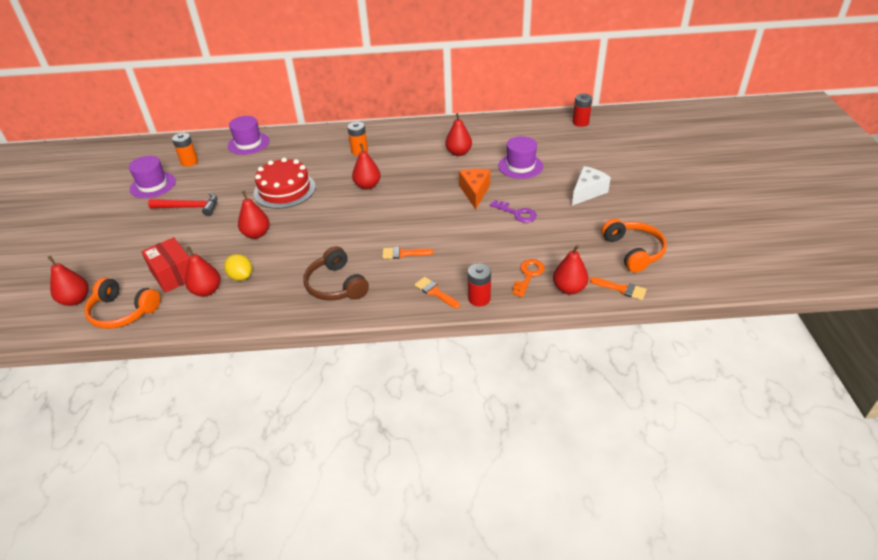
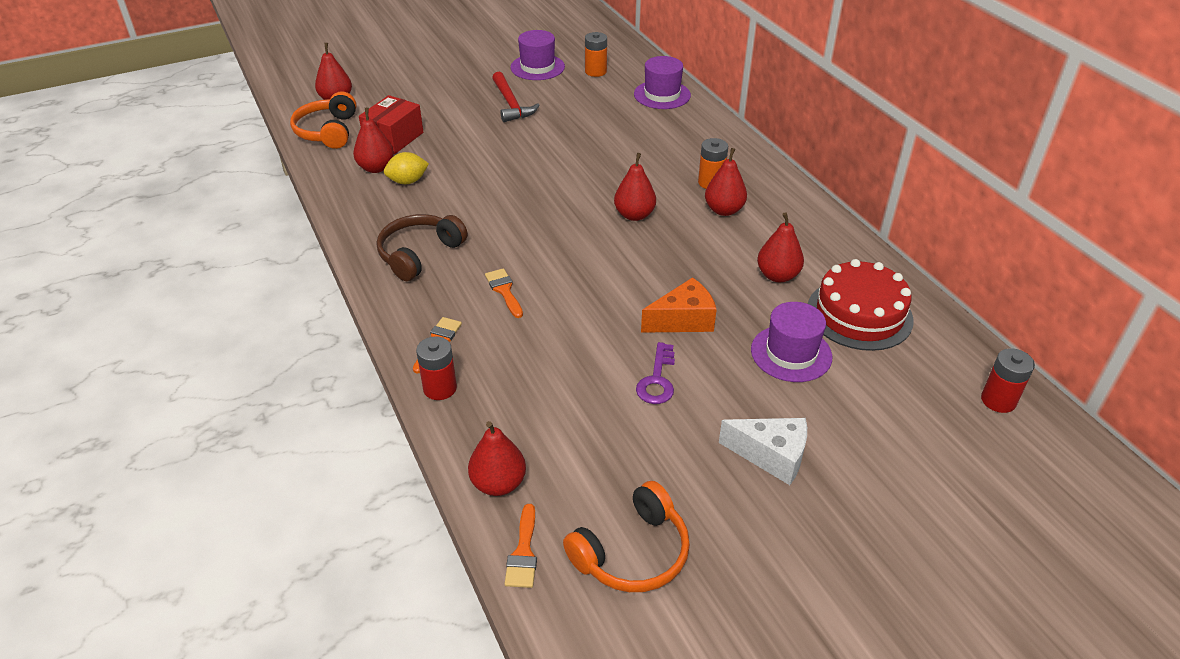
camera: 65 degrees right, 0 degrees up
(241, 276) = (408, 181): yellow lemon -> yellow lemon turned 45 degrees clockwise
(256, 234) = (486, 165): red pear -> red pear (724, 210)
(284, 190) = (583, 154): red cake -> red cake (859, 314)
(528, 275) = (511, 429): orange key -> none

